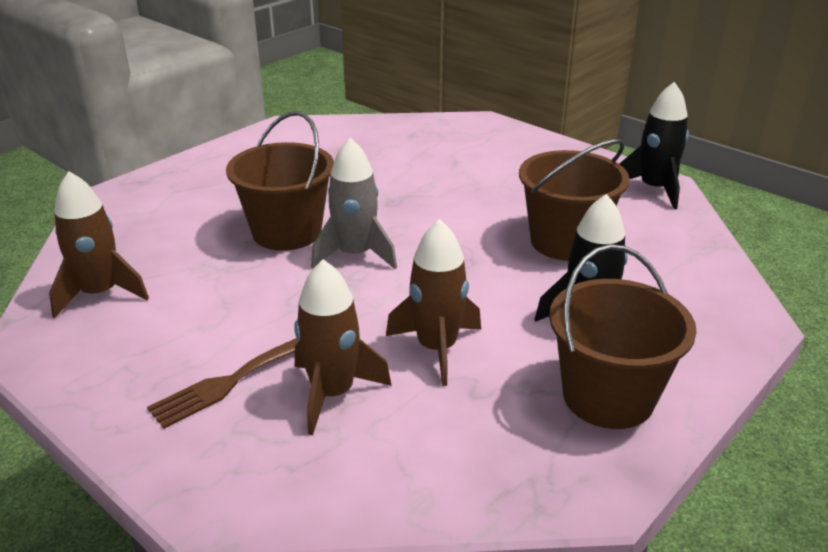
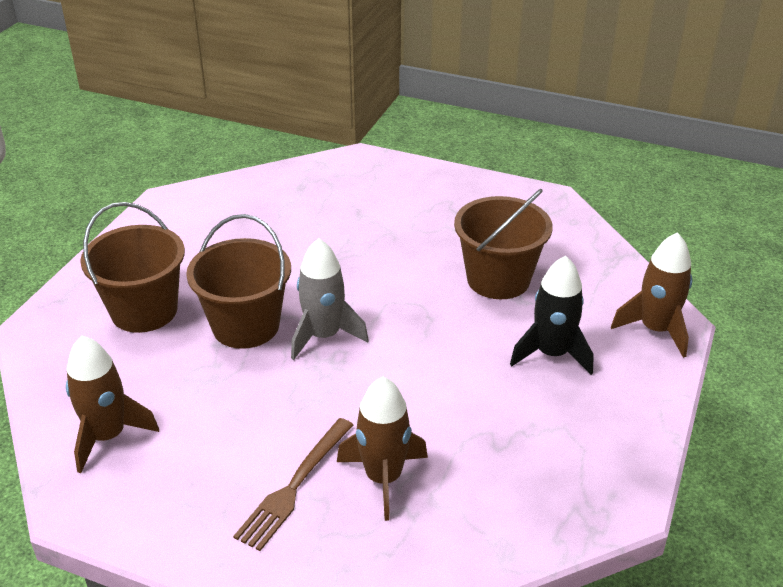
camera: 20 degrees left, 5 degrees up
(437, 348) = (445, 412): brown rocket -> brown rocket (655, 329)
(608, 397) = (599, 421): brown bucket -> brown bucket (144, 311)
(654, 189) = (546, 206): black rocket -> none

